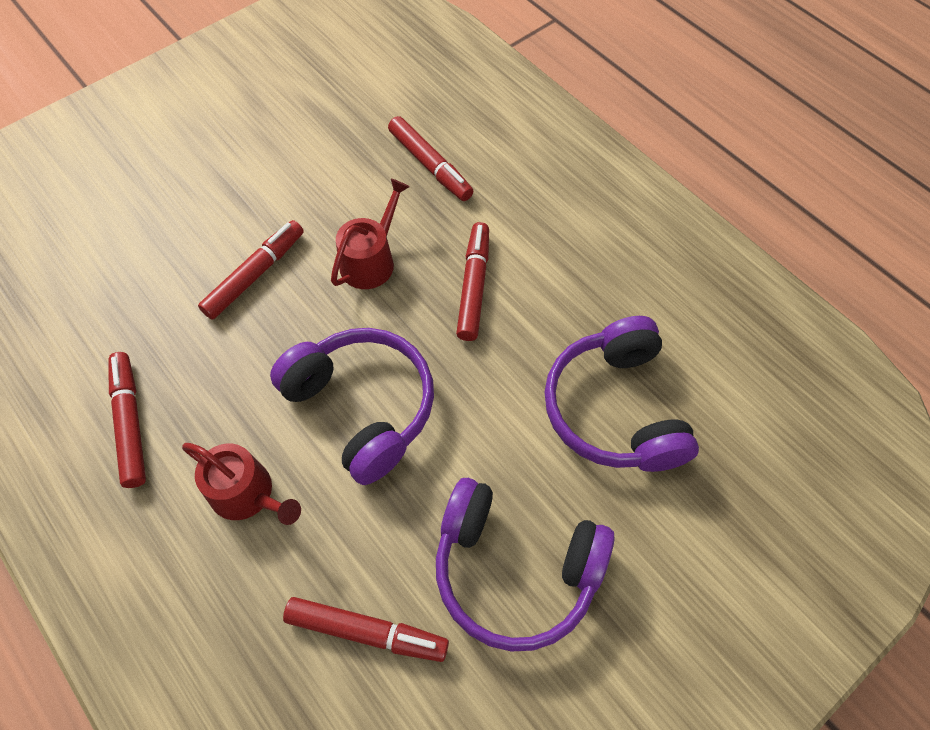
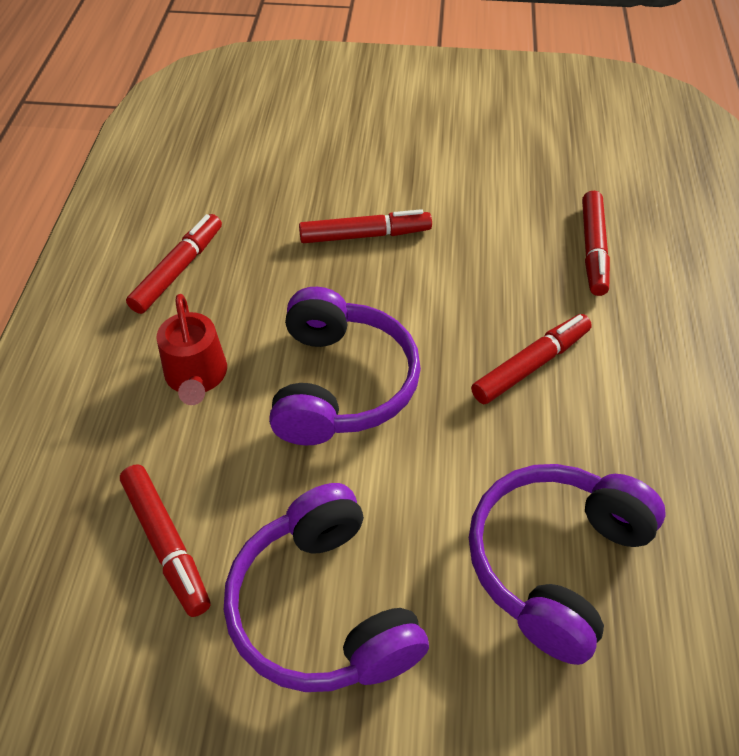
camera: 45 degrees right, 10 degrees down
(371, 260) = (464, 286): red watering can -> none

